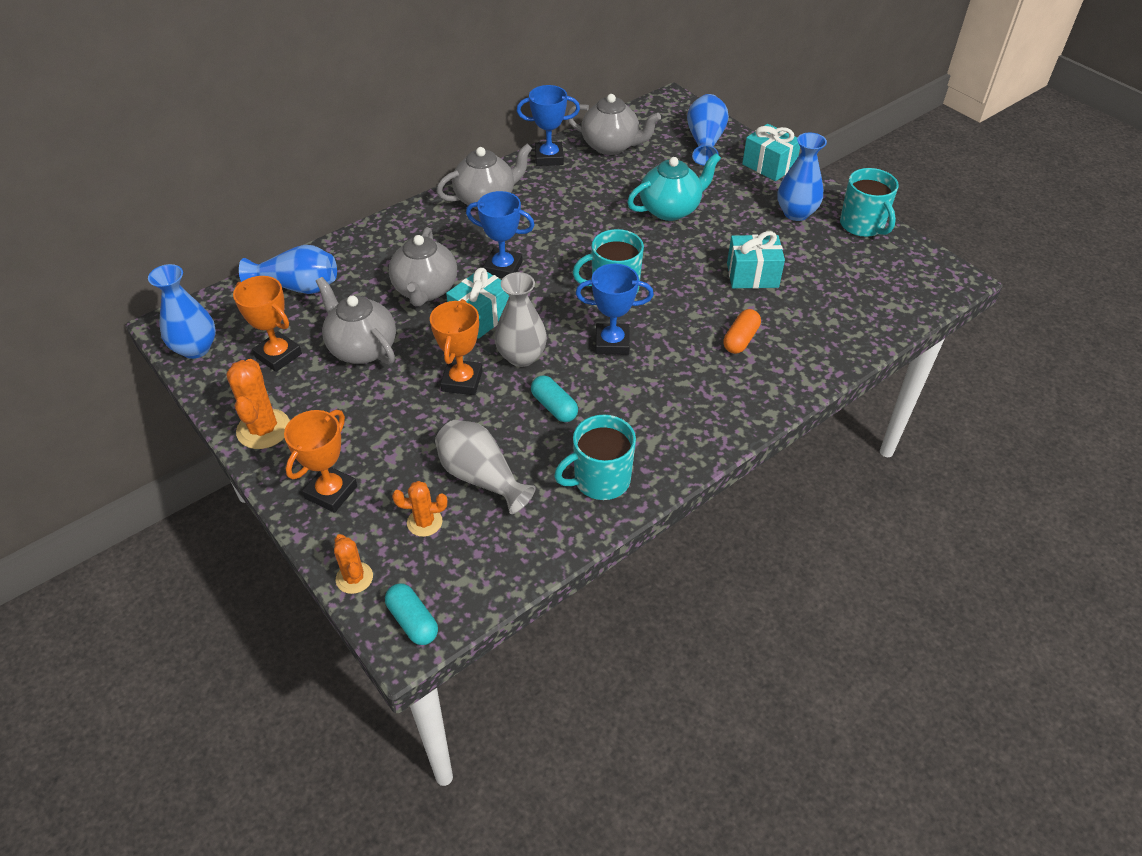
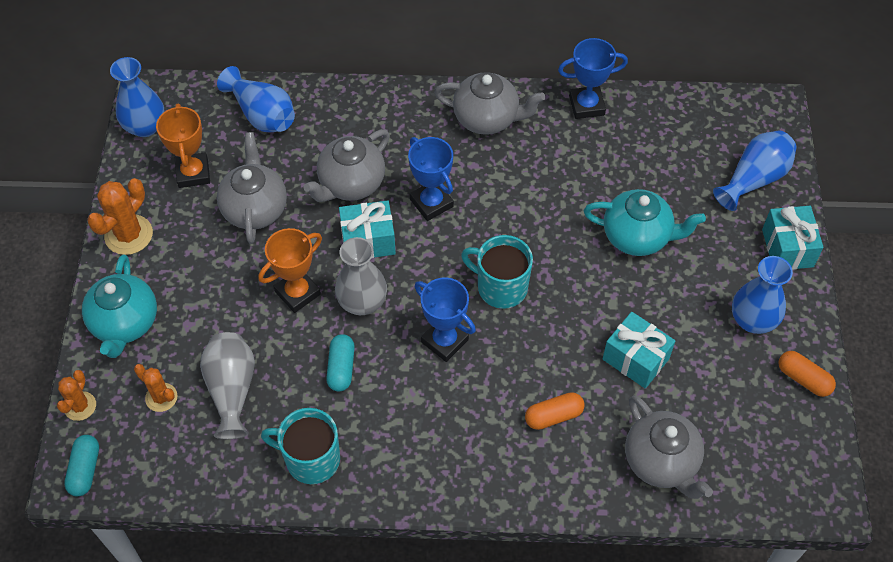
camera: 40 degrees right, 10 degrees up
(331, 492) = (125, 324): orange trophy -> turquoise teapot
(549, 158) = (586, 105): blue trophy -> blue trophy turned 45 degrees counterclockwise
(611, 146) = (657, 127): grey teapot -> grey teapot (661, 462)
(862, 225) = (803, 379): turquoise mug -> orange capsule

